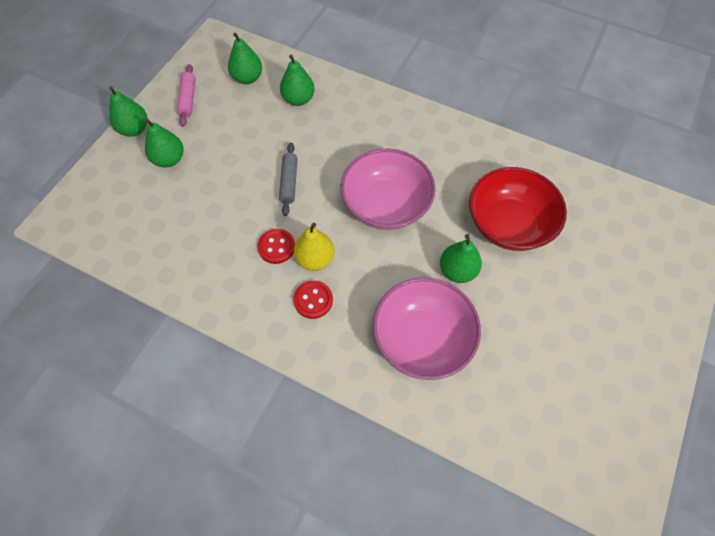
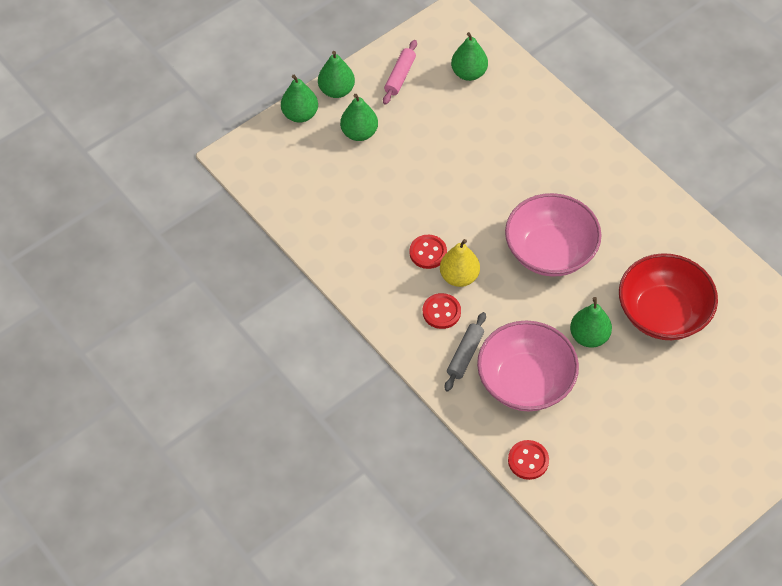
camera: 25 degrees right, 5 degrees down
(289, 182) = (465, 196): grey rolling pin -> grey rolling pin (465, 355)
(298, 99) = (511, 114): green pear -> green pear (300, 114)
(464, 422) = (528, 460): none -> red button

